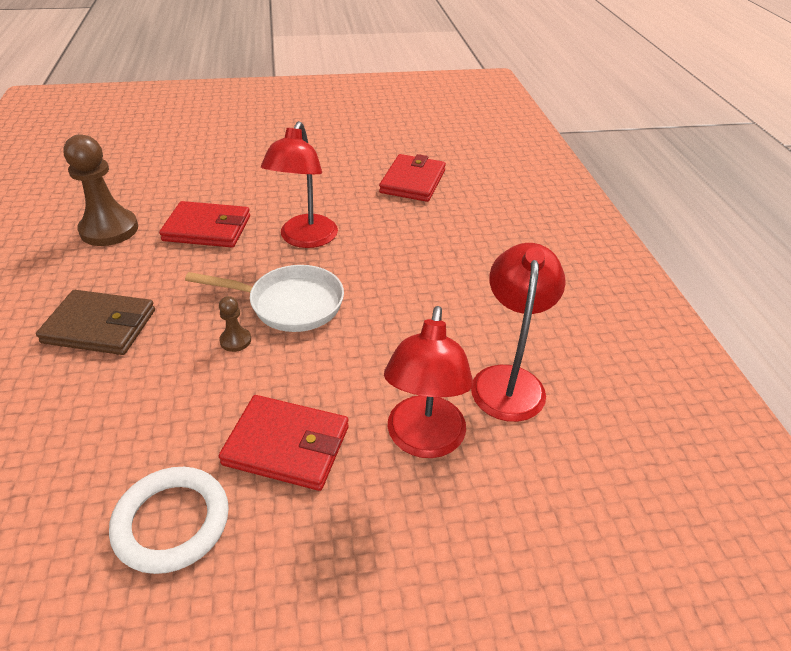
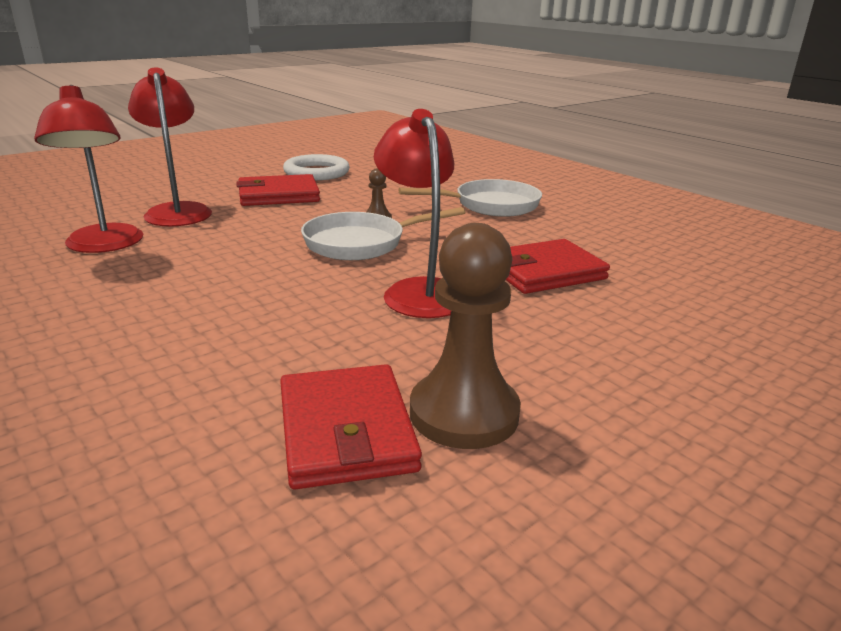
camera: 150 degrees right, 15 degrees down
(100, 326) = (491, 205): brown wallet -> white pan
(109, 229) = (630, 247): brown pawn -> brown pawn (464, 413)

